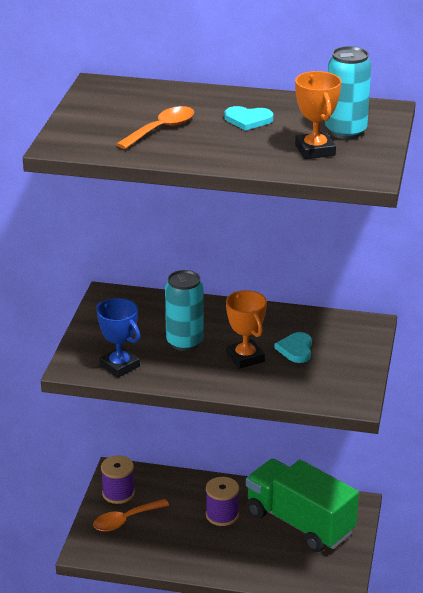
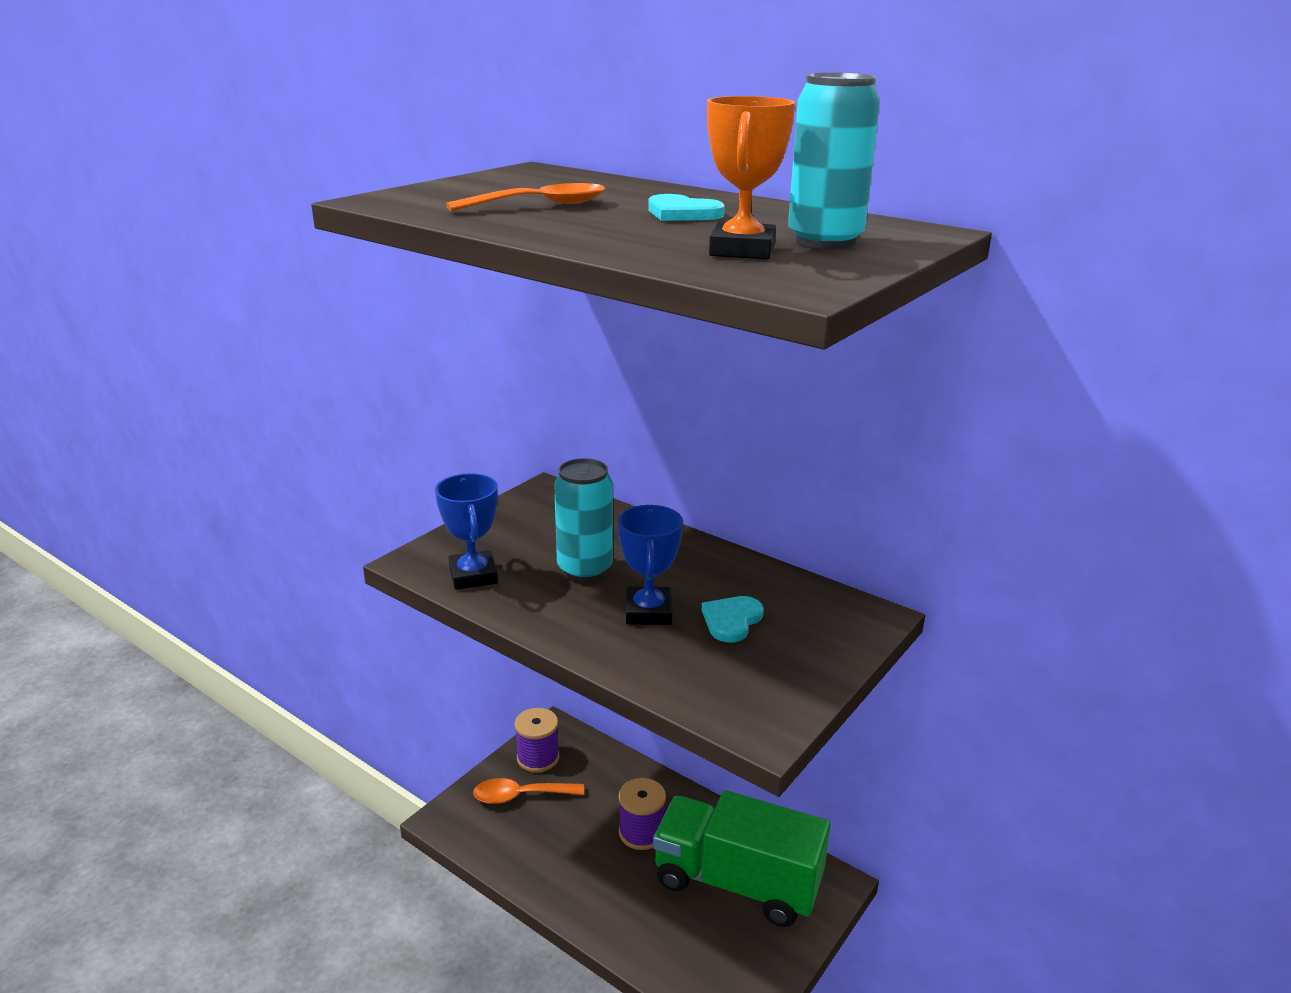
camera: 25 degrees right, 5 degrees down
(245, 358) = (648, 612): orange trophy -> blue trophy
(299, 523) = (737, 882): green truck -> green truck turned 45 degrees counterclockwise

